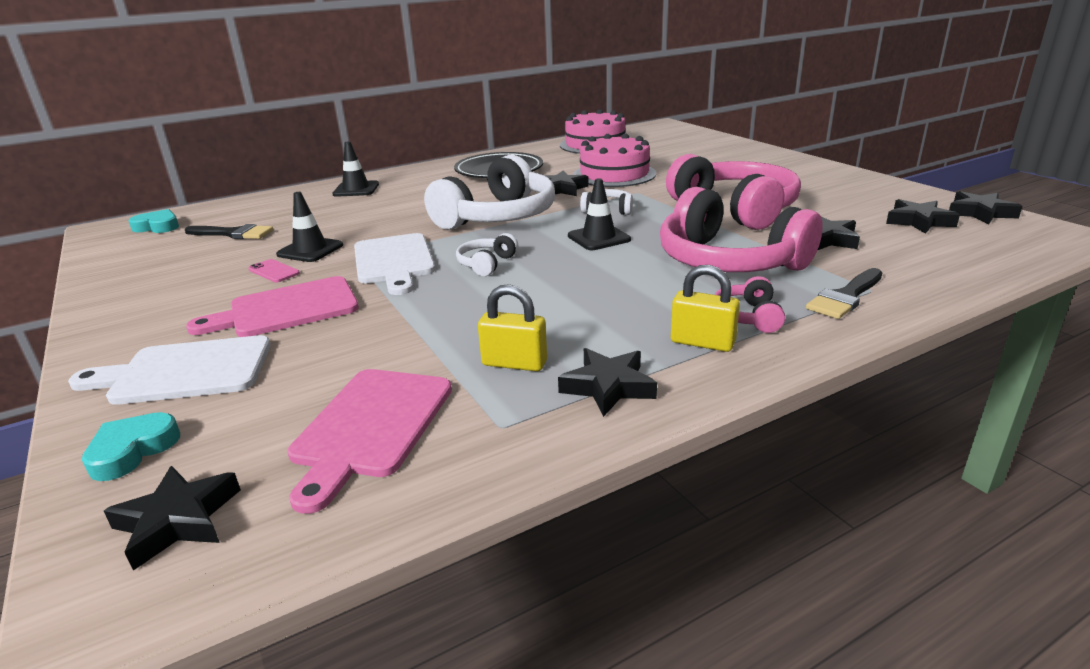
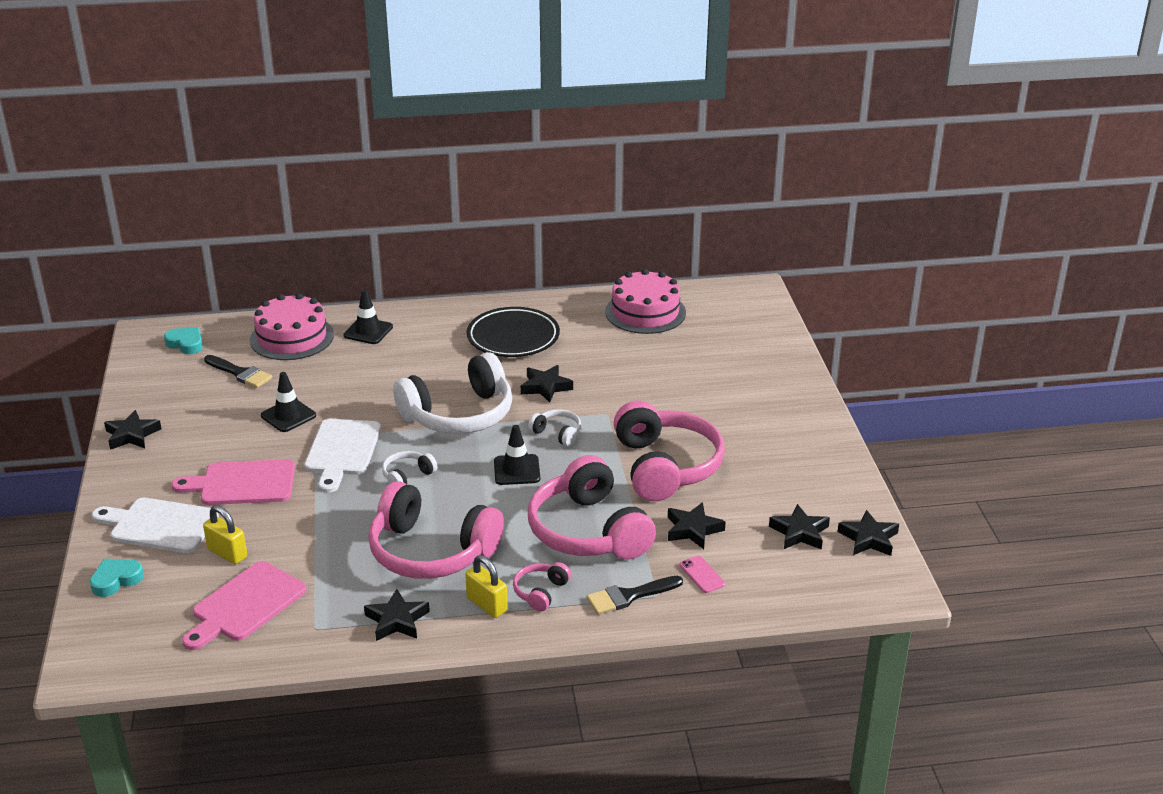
camera: 20 degrees right, 5 degrees up
(178, 521) = (127, 633): black star -> black star (132, 435)
(274, 271) = (251, 436): pink phone -> pink phone (702, 575)
(514, 363) = (356, 583): yellow padlock -> yellow padlock (227, 553)
(578, 313) = (431, 551): none -> pink headphones
(614, 174) = (614, 376): pink cake -> pink cake (292, 337)

